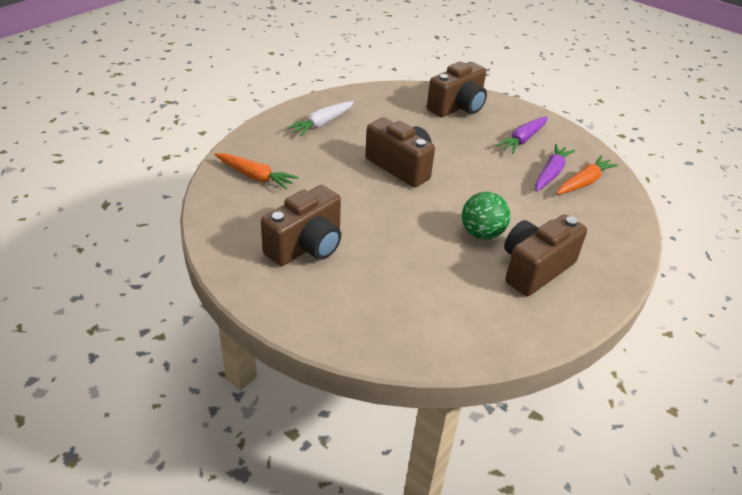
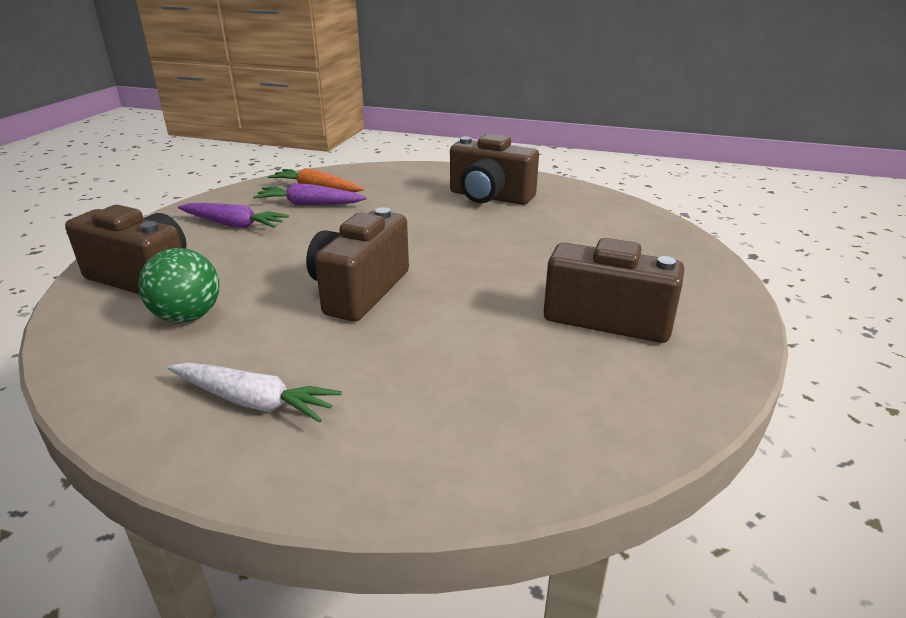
camera: 110 degrees left, 10 degrees down
(255, 176) = (500, 423): orange carrot -> none
(482, 233) = (461, 223): green ball -> green ball (188, 316)

